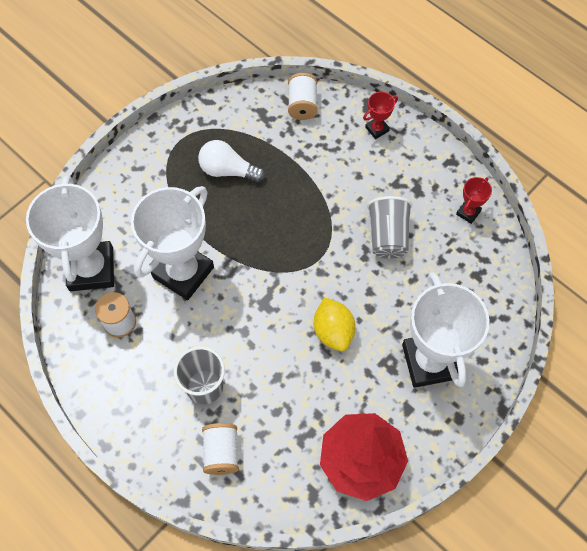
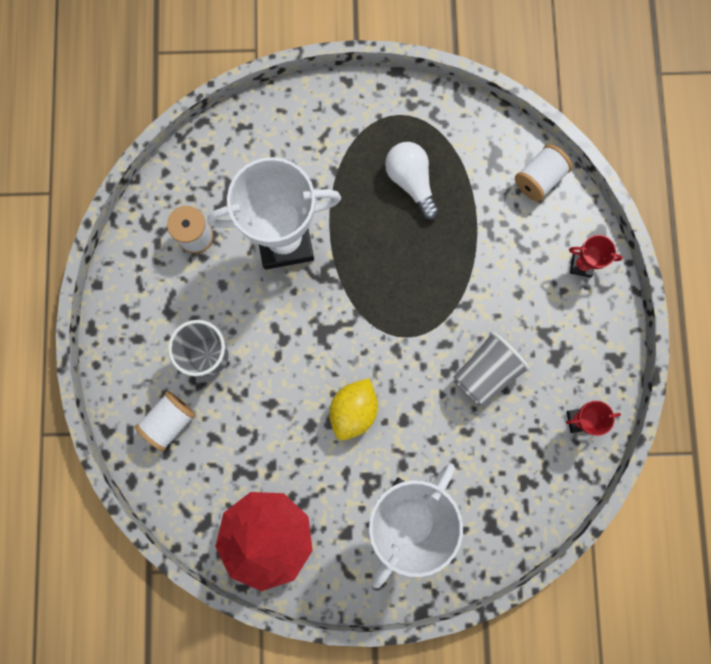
camera: 45 degrees right, 15 degrees up
(91, 269) = (216, 168): white trophy -> none

